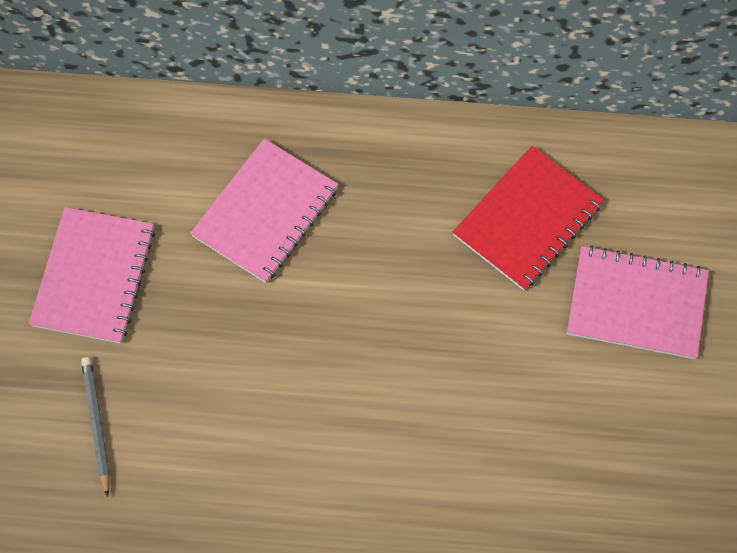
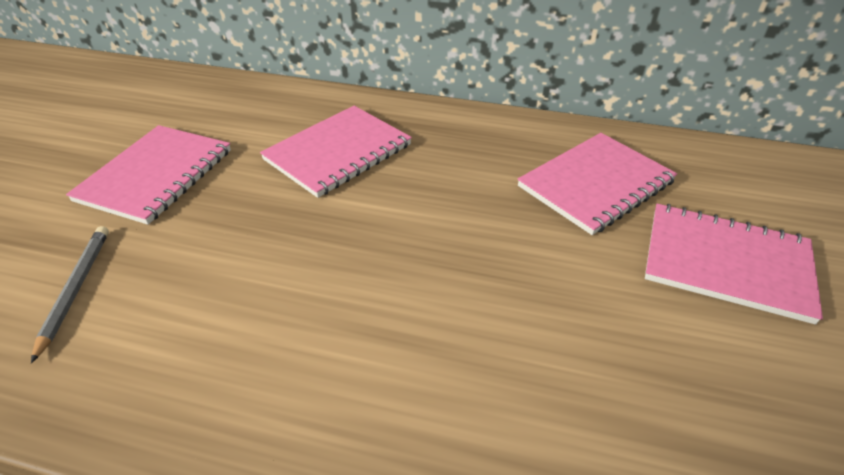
camera: 10 degrees right, 25 degrees down
(527, 219) = (595, 184): red notebook -> pink notebook

